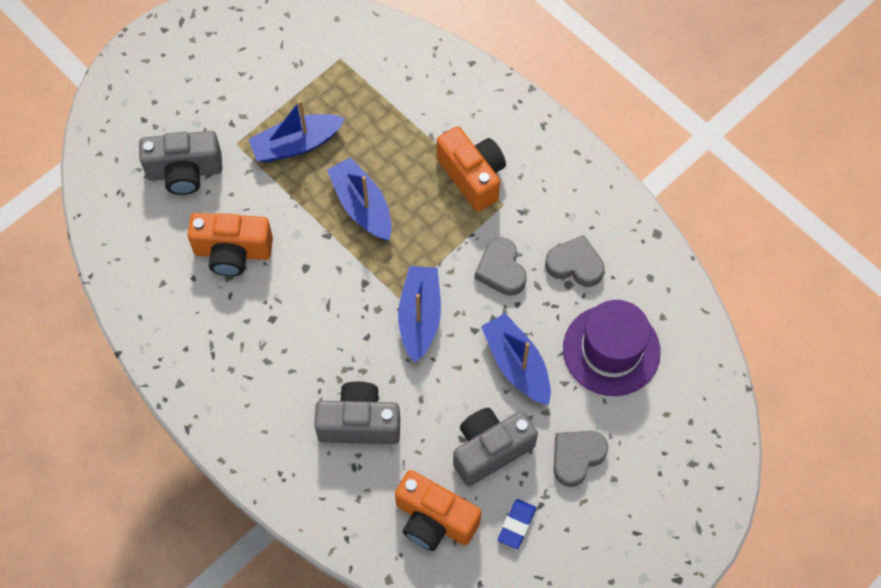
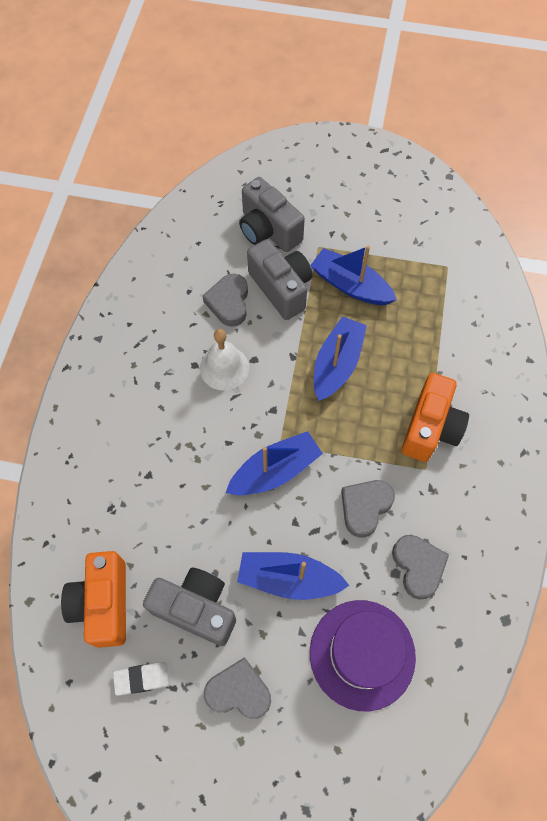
camera: 55 degrees right, 0 degrees up
(233, 252) = (229, 303): orange camera -> grey heart
(294, 296) = (224, 368): none -> white bell
(359, 423) = (150, 486): grey camera -> grey camera (281, 288)
(516, 525) = (141, 678): blue eraser -> white eraser
(517, 365) = (289, 579): blue boat -> blue boat turned 105 degrees counterclockwise

